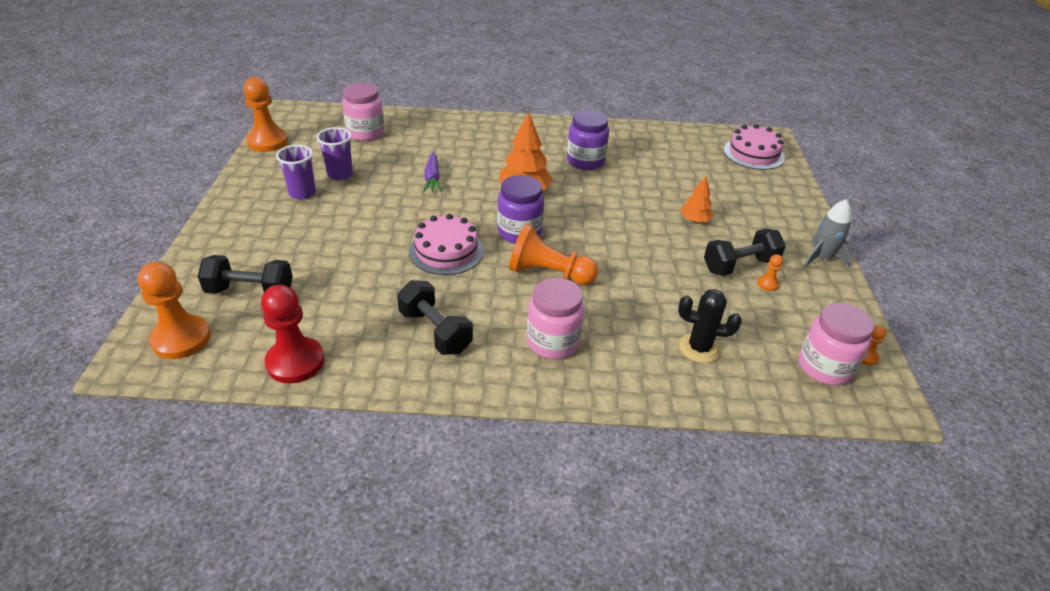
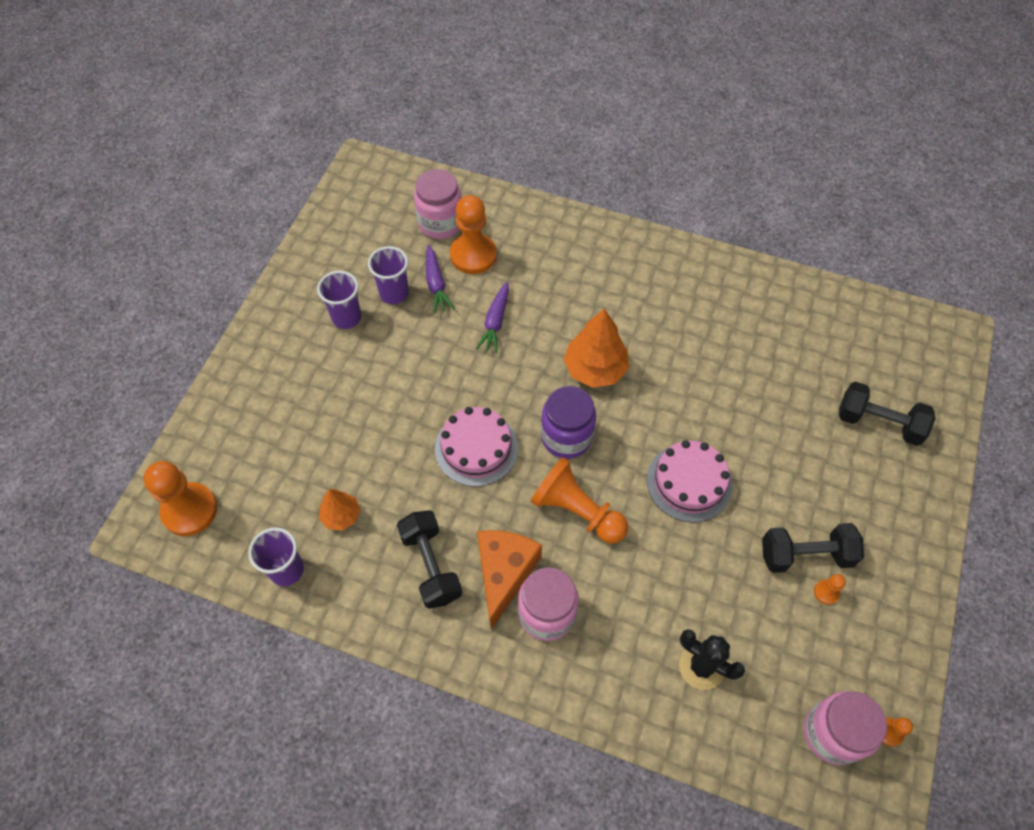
camera: 20 degrees right, 20 degrees up
(250, 291) = (264, 460): black dumbbell -> black dumbbell (878, 423)
(268, 142) = (328, 218): orange pawn -> orange pawn (473, 255)
(295, 362) = (287, 570): red pawn -> purple cup
(374, 165) = (436, 284): none -> purple carrot
(504, 324) = (504, 574): none -> orange cheese
(585, 161) = (688, 330): purple jar -> none
(694, 220) = (783, 465): orange tree -> orange tree (341, 515)
(753, 153) = (917, 360): pink cake -> pink cake (689, 482)
(821, 258) = (915, 568): grey rocket -> none

